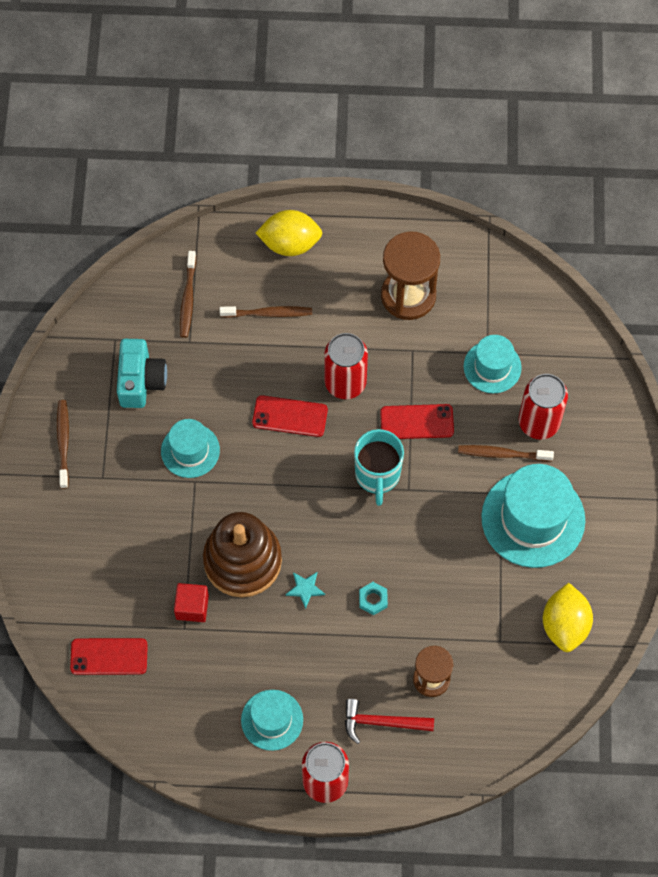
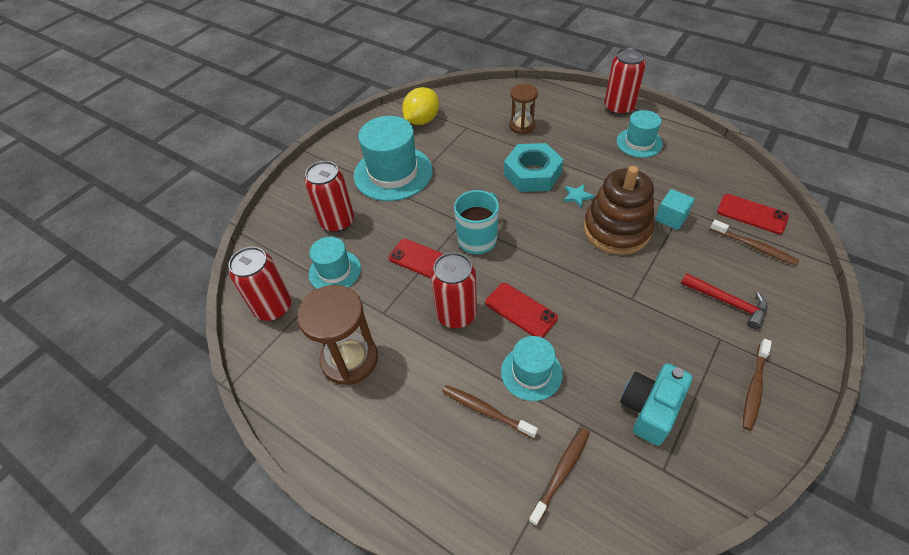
camera: 145 degrees left, 15 degrees down
(190, 450) = (625, 324): turquoise hat -> turquoise hat (531, 372)
(192, 607) = (671, 218): red cube -> turquoise cube
(290, 243) = (418, 475): yellow lemon -> none
(373, 599) = (532, 173): turquoise nut -> turquoise nut, size x2.34
(382, 722) = (566, 119): red hammer -> red hammer (727, 302)
(502, 454) = (379, 214): brown toothbrush -> brown toothbrush (754, 246)
(516, 303) = (273, 307): none -> red can

